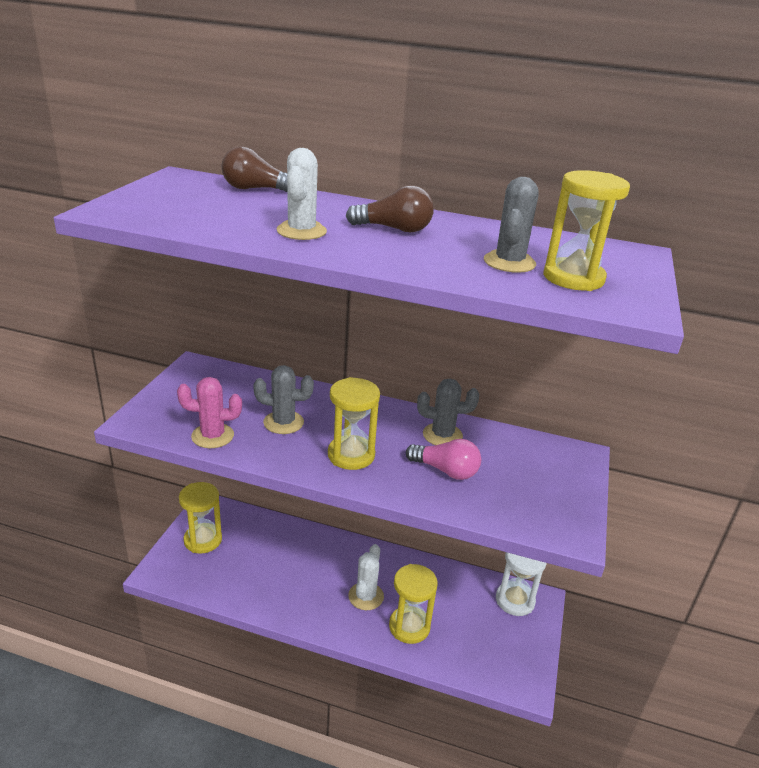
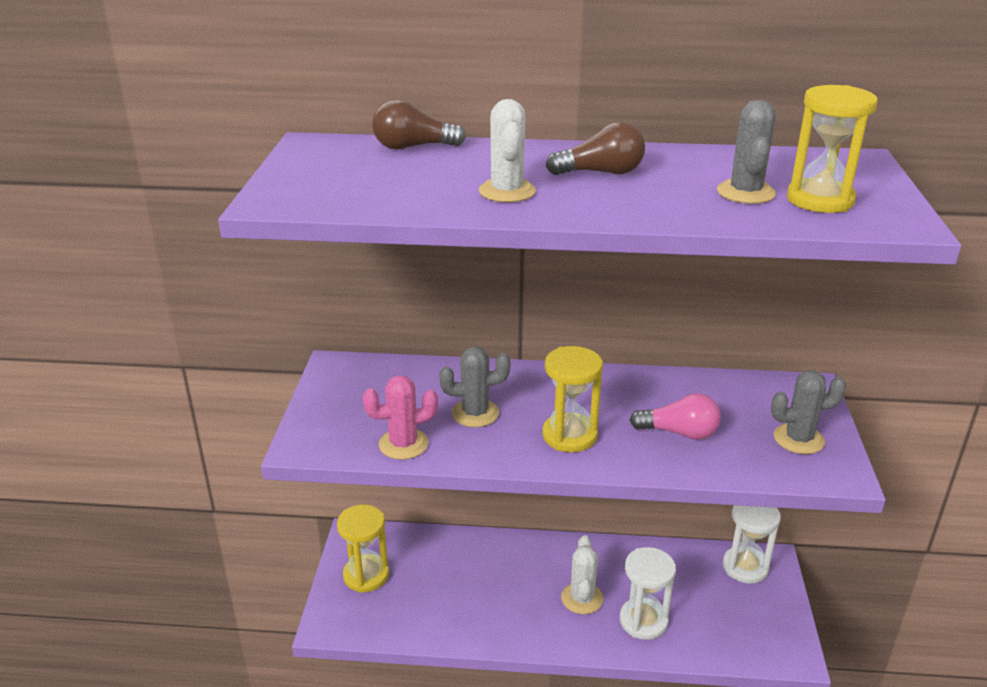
camera: 10 degrees left, 0 degrees up
(409, 626) = (643, 621): yellow hourglass -> white hourglass
(442, 435) = (656, 394): grey cactus -> grey cactus (798, 439)

